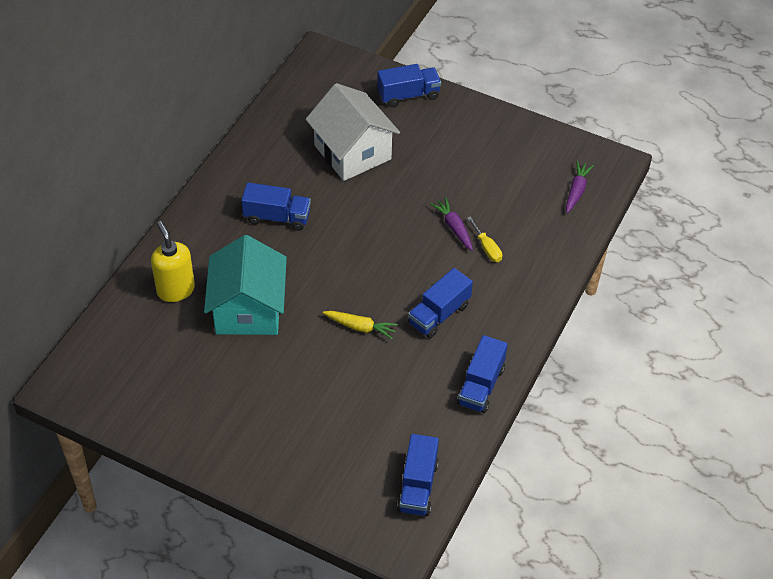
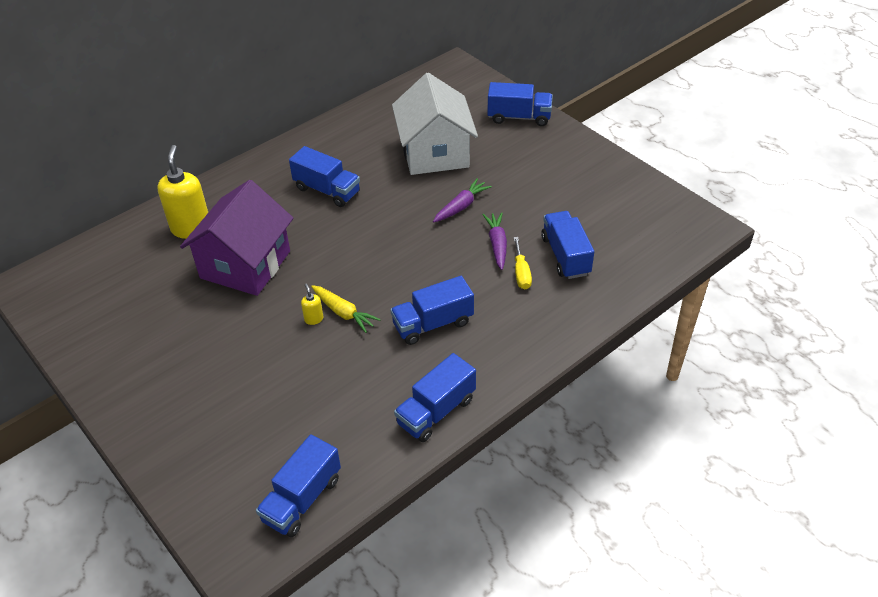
camera: 25 degrees right, 5 degrees down
(248, 309) = (245, 264): turquoise house -> purple house
(338, 340) = (314, 319): none -> yellow soap dispenser
(514, 222) = (565, 256): none -> blue truck
(576, 191) = (650, 243): purple carrot -> purple carrot (461, 206)

